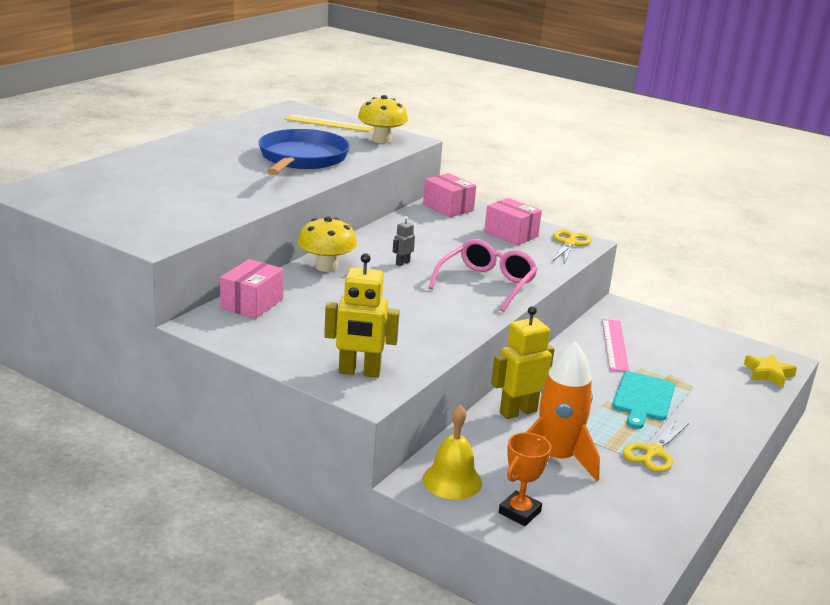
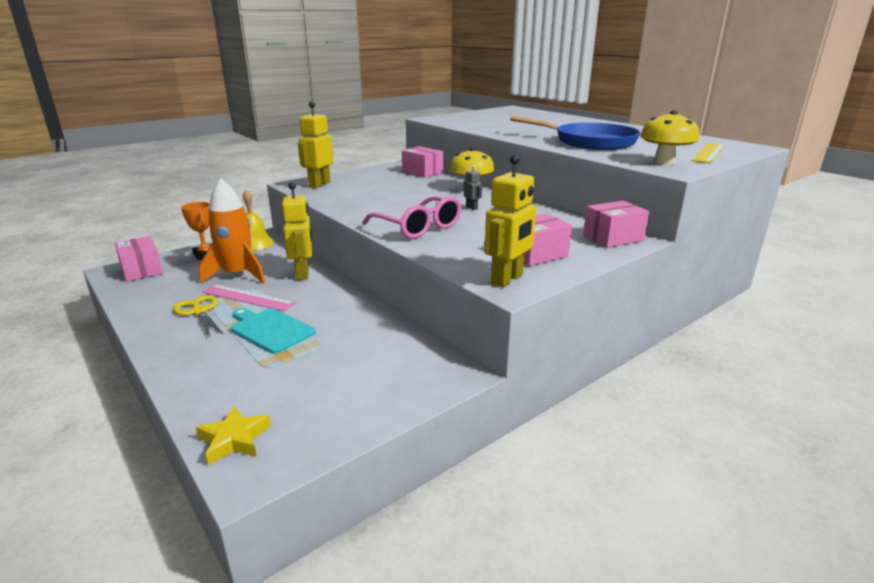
camera: 110 degrees right, 0 degrees up
(569, 243) = (507, 279): yellow scissors -> yellow robot
(607, 550) = (142, 270): none -> pink box
(615, 345) = (373, 343): pink ruler -> pink ruler (247, 297)

